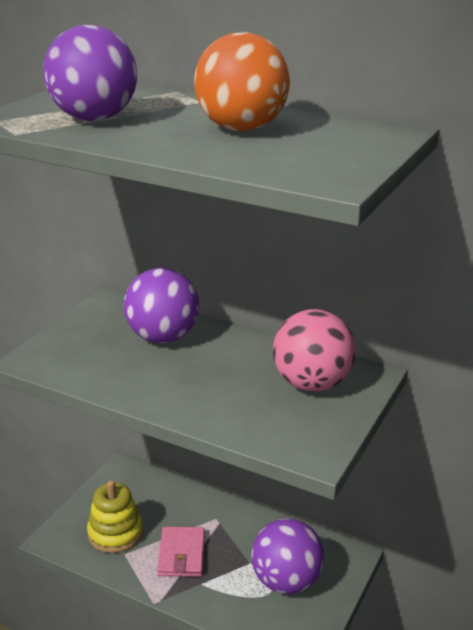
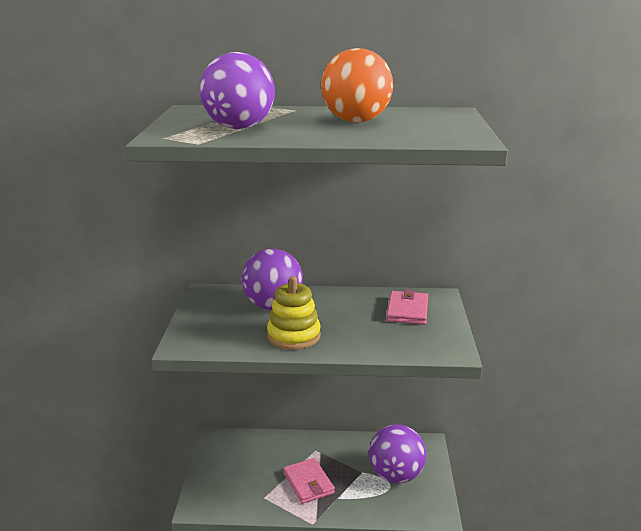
camera: 25 degrees left, 5 degrees down
(115, 533) = (245, 485): yellow stacking toy -> yellow stacking toy (293, 336)
(311, 384) = (407, 311): pink ball -> pink wallet

